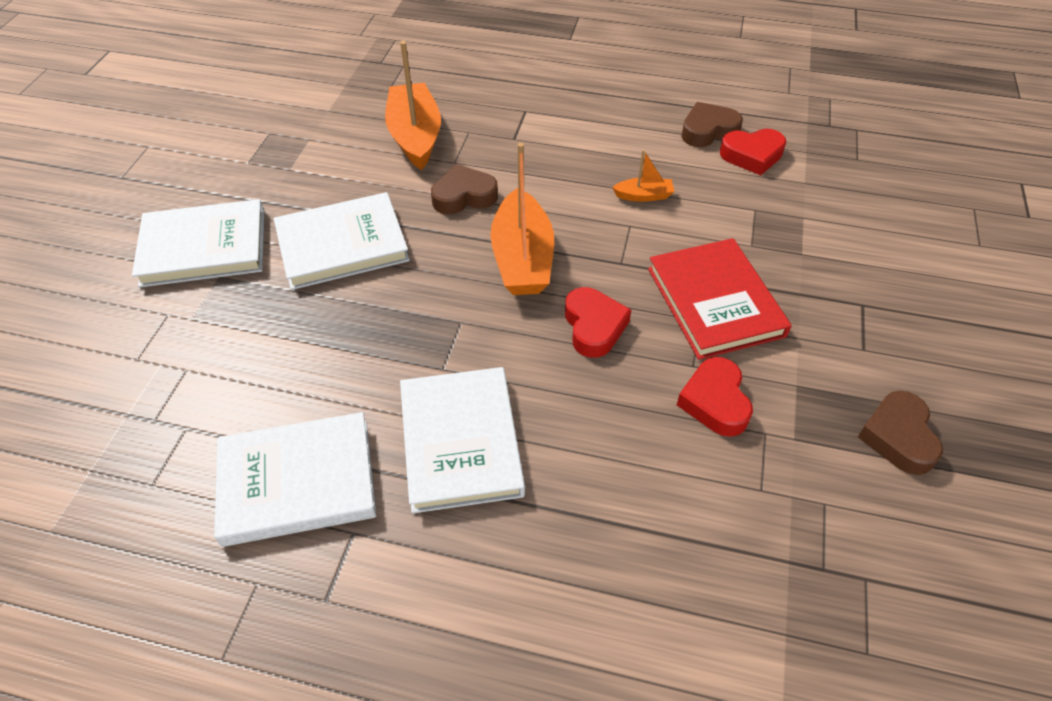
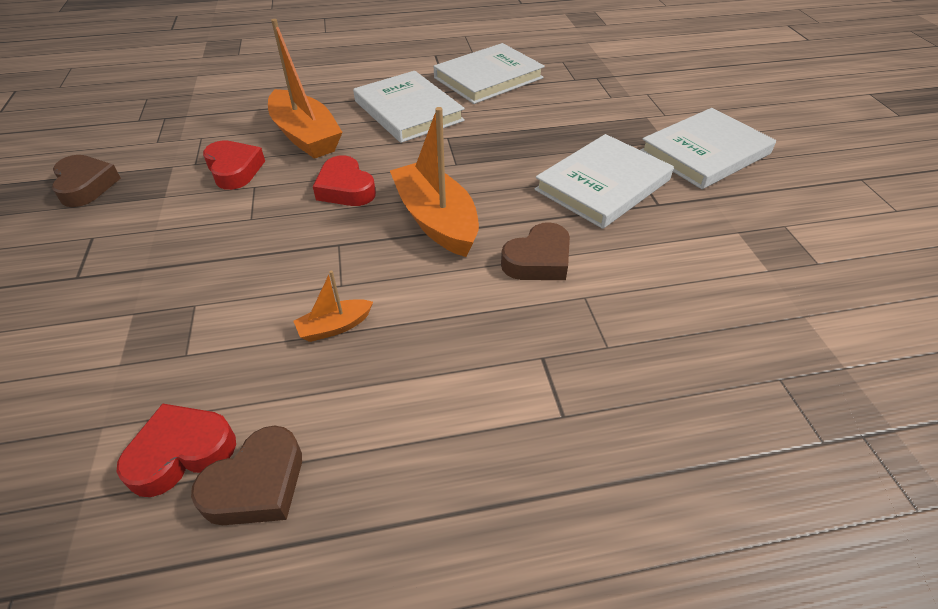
camera: 155 degrees right, 5 degrees down
(415, 136) = (662, 315): orange boat -> orange boat (306, 136)
(715, 302) = (236, 236): red book -> none

